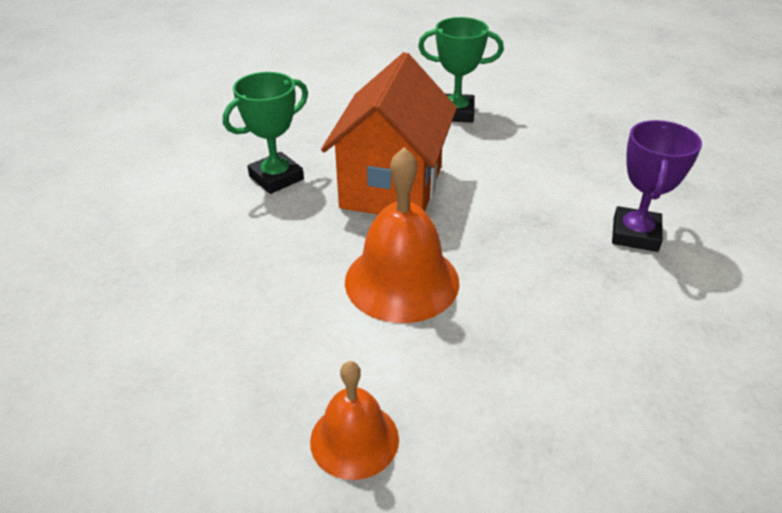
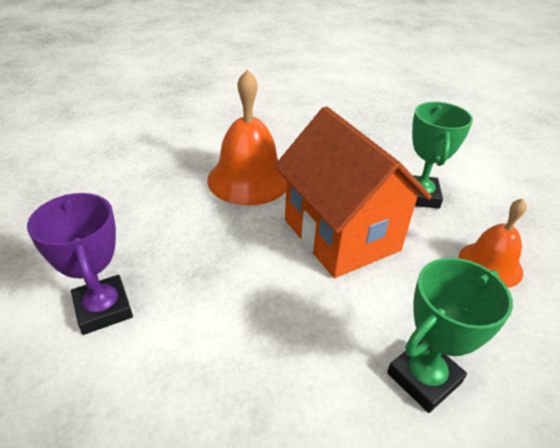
camera: 135 degrees right, 0 degrees up
(354, 439) = (195, 120): orange bell -> orange bell (490, 264)

